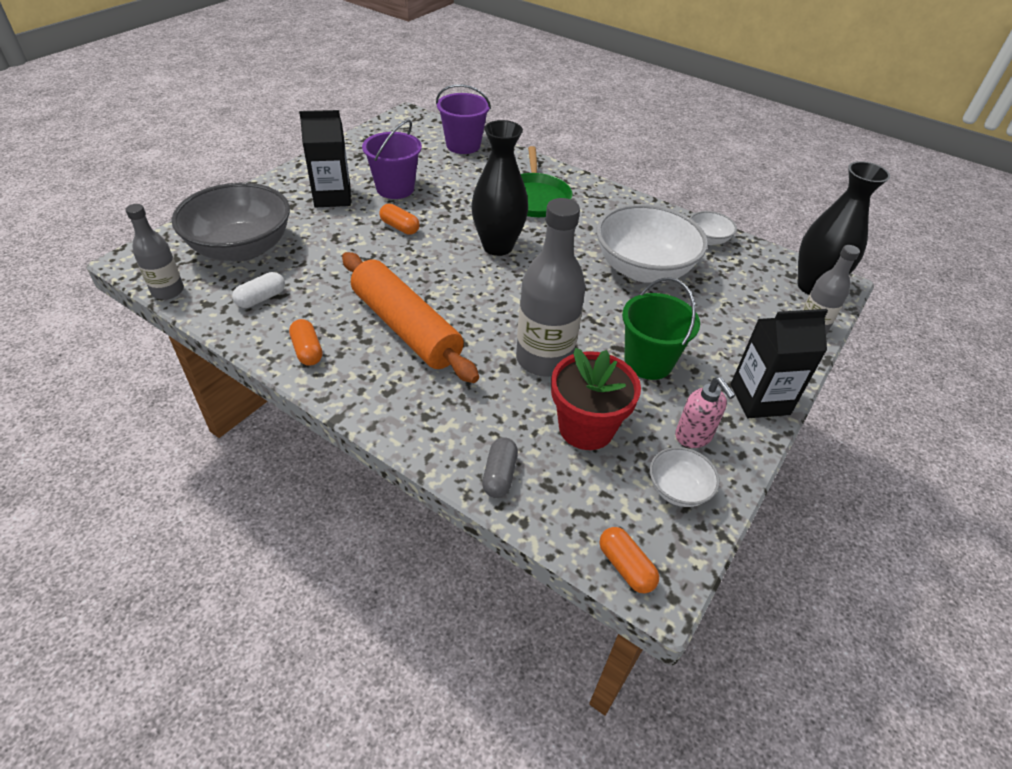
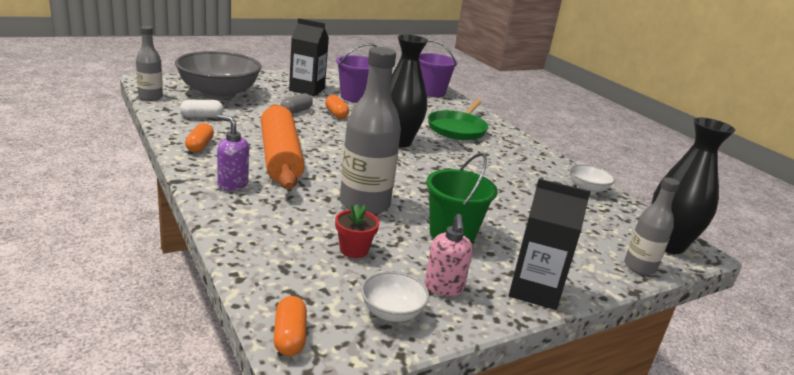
camera: 25 degrees right, 20 degrees down
(397, 394) = (232, 184): none -> purple soap dispenser
(499, 475) = (253, 248): grey capsule -> grey capsule (296, 111)
(586, 428) = (354, 250): red flower pot -> red flower pot, size x0.56
(643, 269) = (508, 187): white bowl -> none

